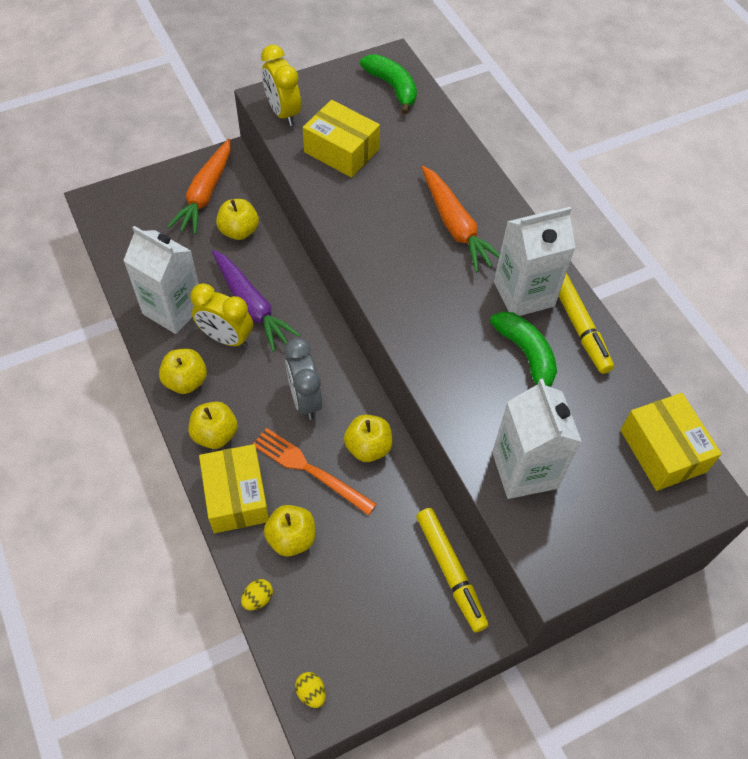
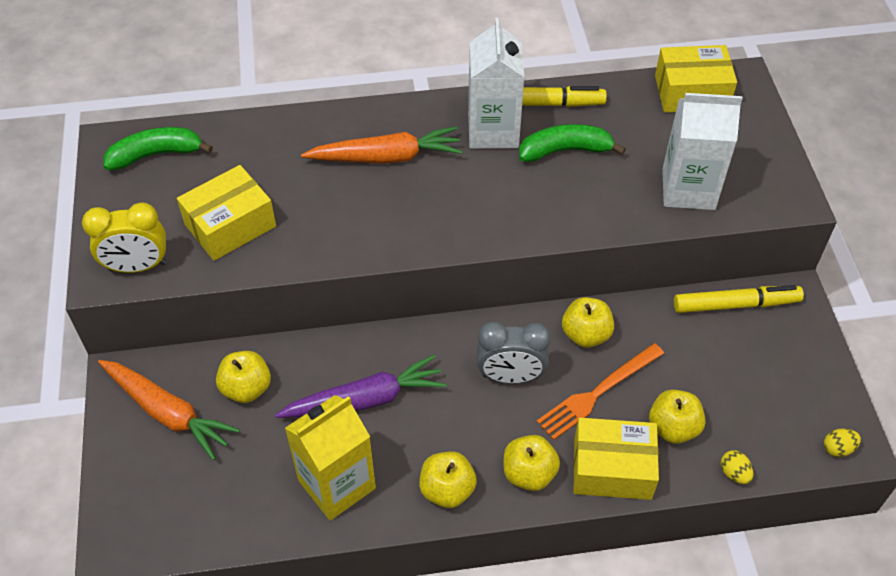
camera: 70 degrees left, 5 degrees down
(173, 309) = (337, 484): white carton -> yellow carton
(226, 338) = (401, 435): yellow clock -> none

